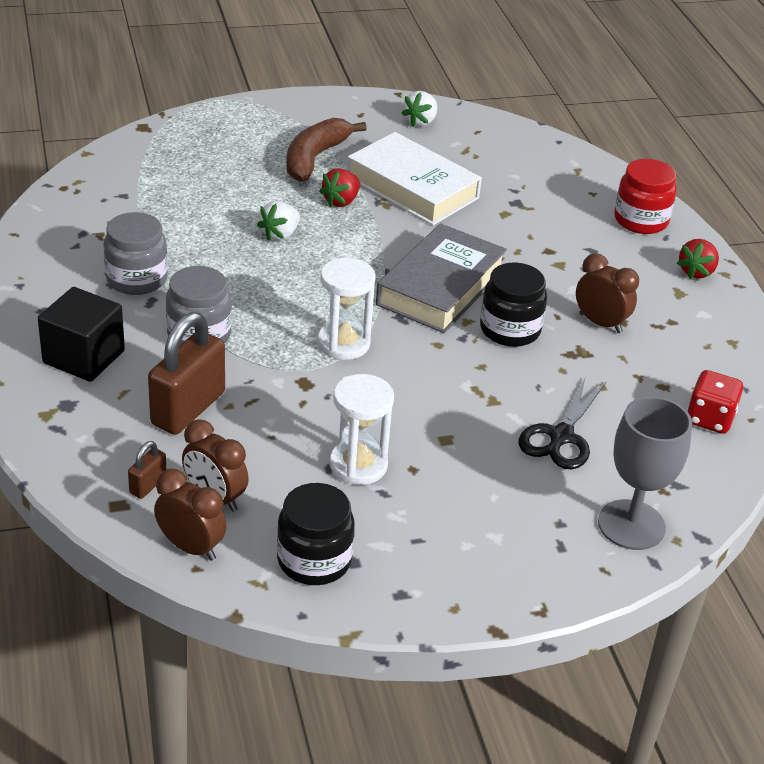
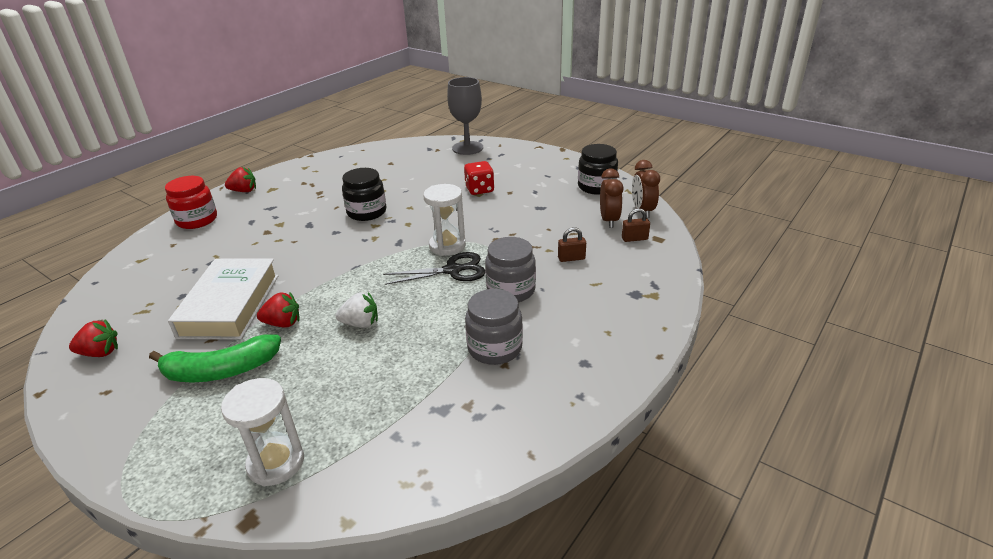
camera: 125 degrees left, 5 degrees down
(84, 357) = (595, 315): black cube -> none
(188, 408) = (571, 258): brown padlock -> brown padlock, size x0.46
(315, 158) = (221, 370): brown banana -> green banana
(358, 465) = (529, 202): white hourglass -> white hourglass (276, 463)
(420, 121) = (100, 353): white strawberry -> red strawberry
(440, 287) = (351, 244): grey book -> none
(561, 436) = (435, 174): black scissors -> black scissors (452, 270)
(600, 323) = (328, 195): brown clock -> none
(709, 419) = (374, 155): red dice -> red dice (479, 189)

